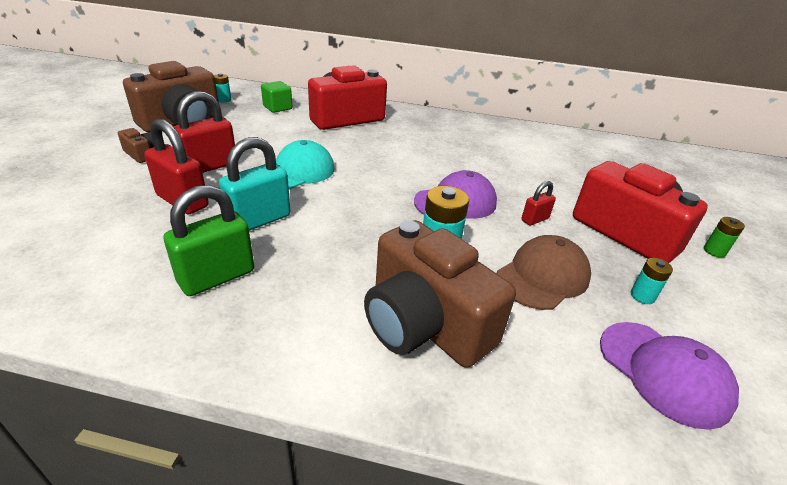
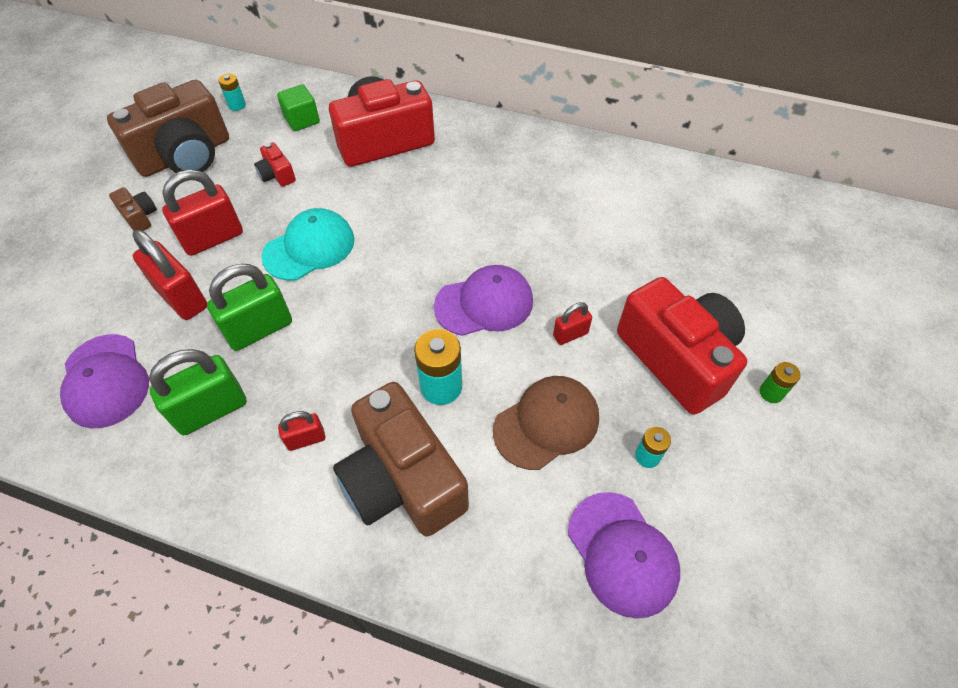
camera: 10 degrees right, 20 degrees up
(102, 258) = (105, 381): none -> purple cap
(259, 220) = (259, 329): turquoise padlock -> green padlock
(262, 133) = (277, 175): none -> red camera
(318, 296) = (306, 439): none -> red padlock

